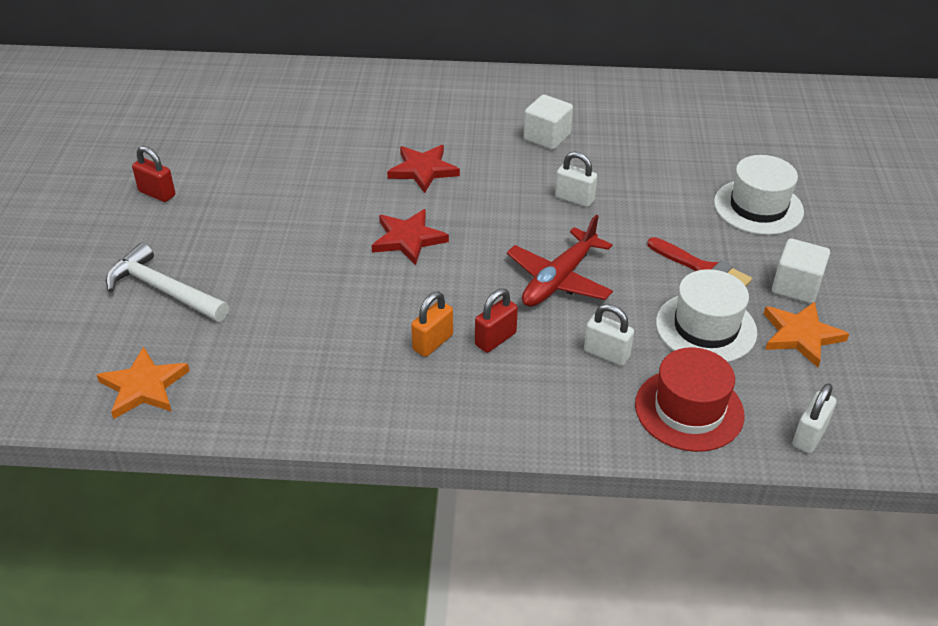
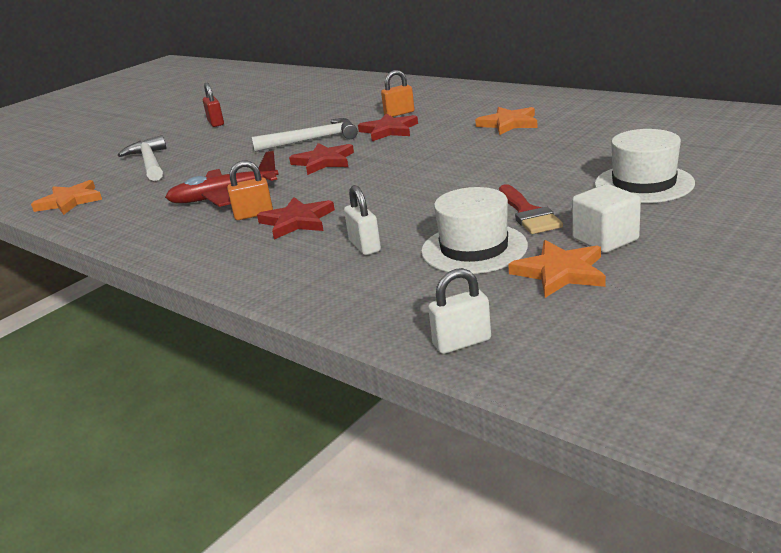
camera: 40 degrees right, 15 degrees down
(345, 204) = (312, 140): none -> white hammer
(400, 137) = (399, 113): none -> orange padlock
(495, 339) = (297, 221): red padlock -> red star
(547, 137) = (508, 123): white cube -> orange star
(559, 279) = (396, 198): red plane -> red plane (224, 196)
(574, 199) = (478, 158): white padlock -> none
(689, 409) = (378, 295): red hat -> none

